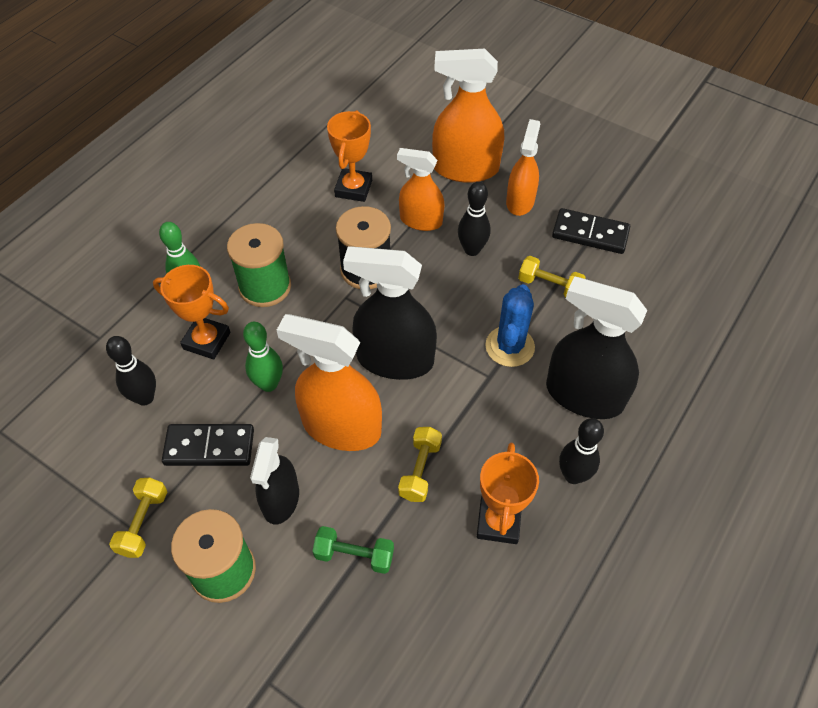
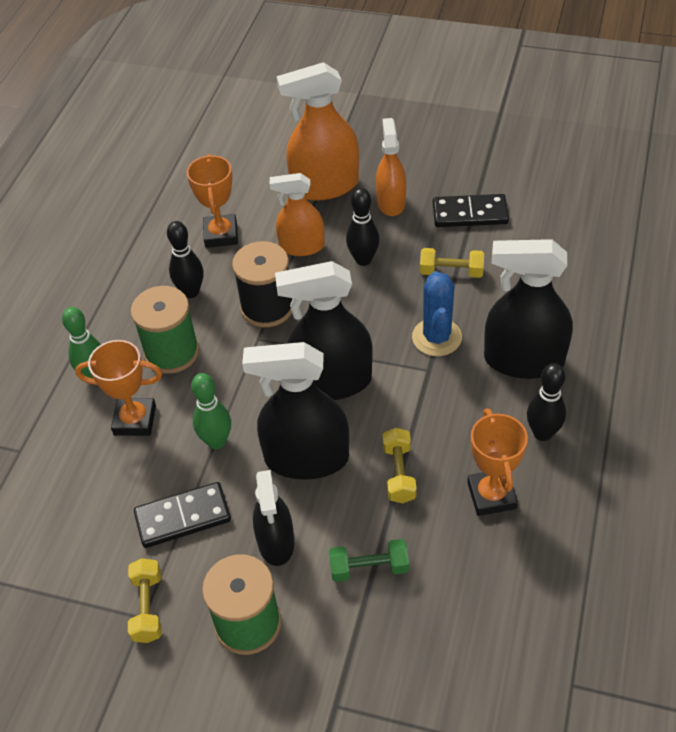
camera: 15 degrees left, 5 degrees down
(145, 398) = (95, 492): black bowling pin -> black bowling pin (191, 292)
(341, 427) = (306, 458): orange spray bottle -> black spray bottle

